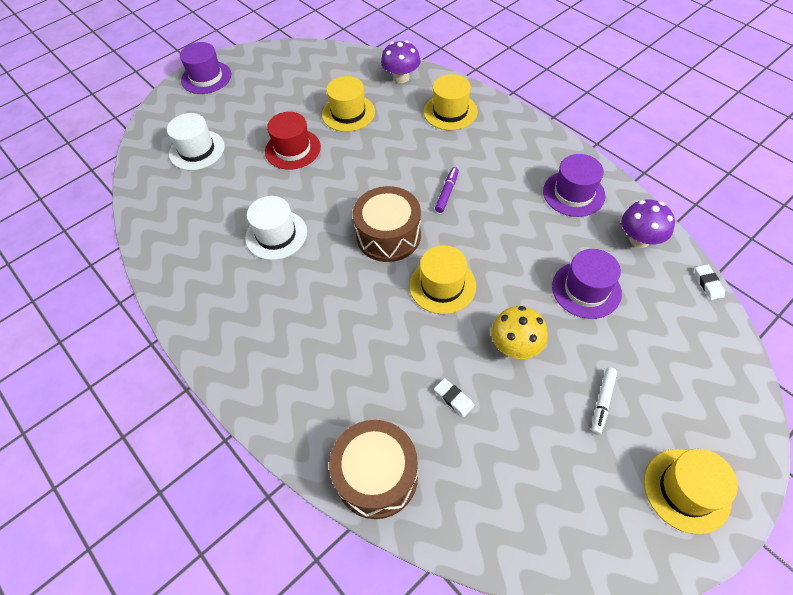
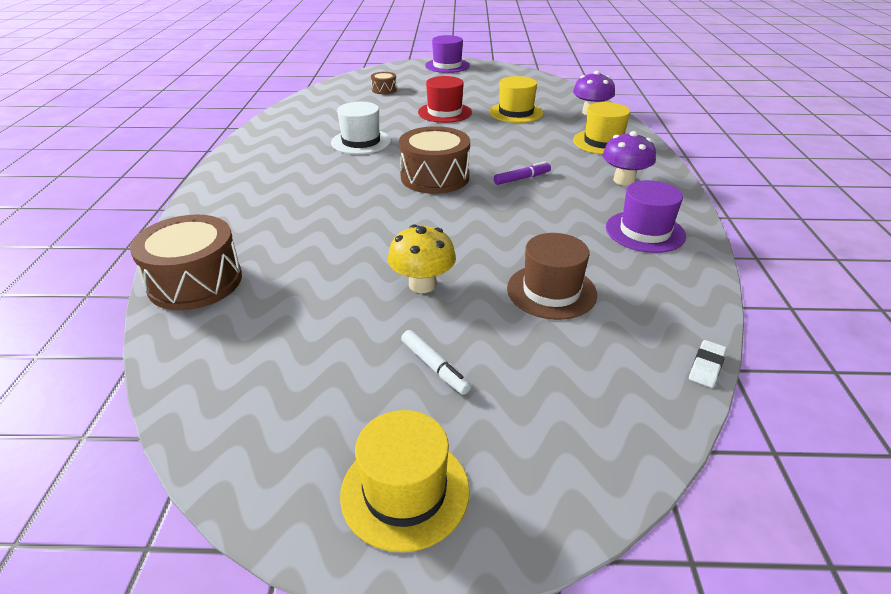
camera: 40 degrees right, 20 degrees down
(197, 150) = (384, 90): white hat -> brown drum
(442, 285) = (427, 220): yellow hat -> none
(453, 398) = (320, 280): white eraser -> none
(586, 289) = (551, 291): purple hat -> brown hat
(602, 402) = (435, 367): white marker -> white marker turned 105 degrees counterclockwise
(639, 239) = (670, 292): purple mushroom -> purple mushroom (624, 180)

